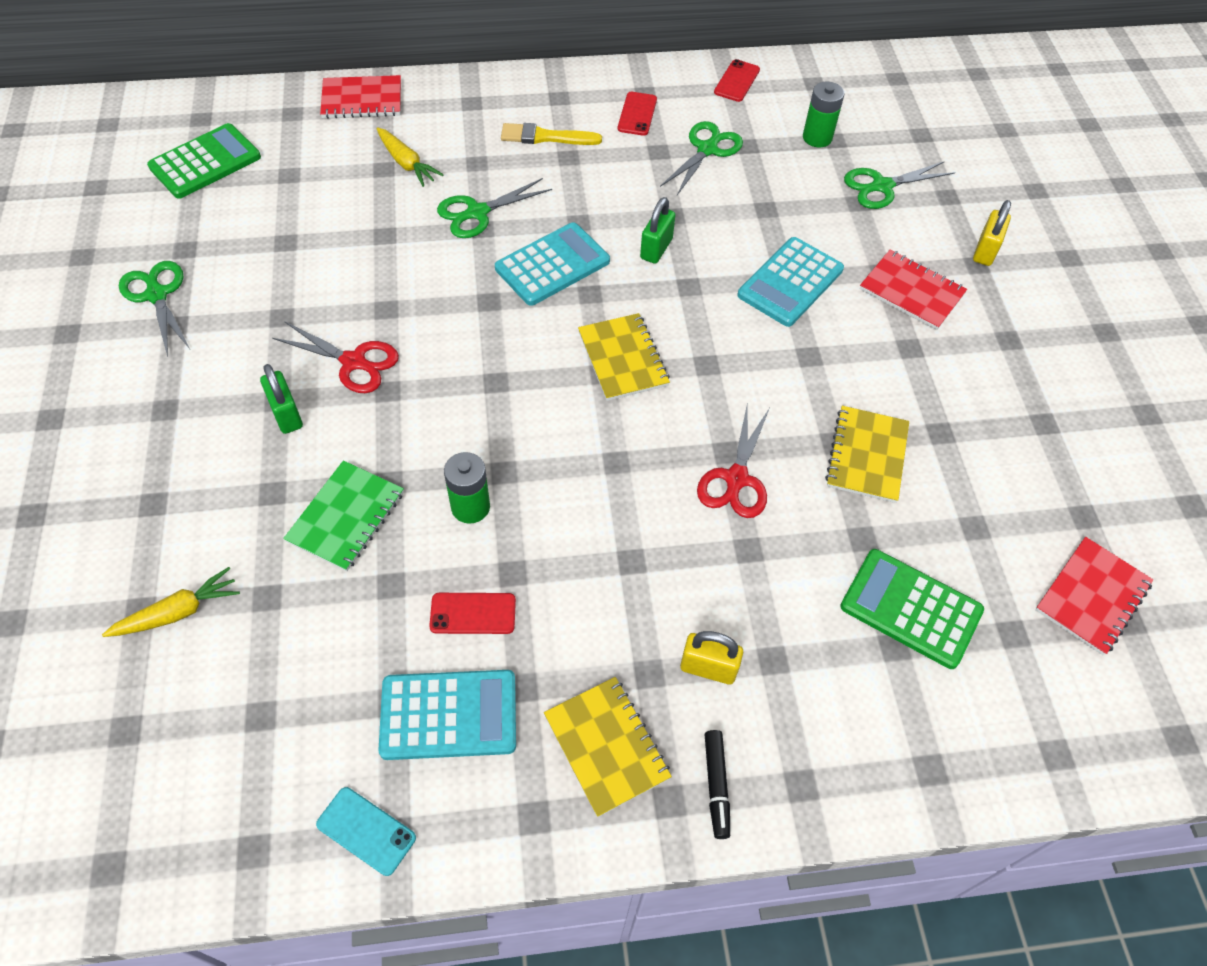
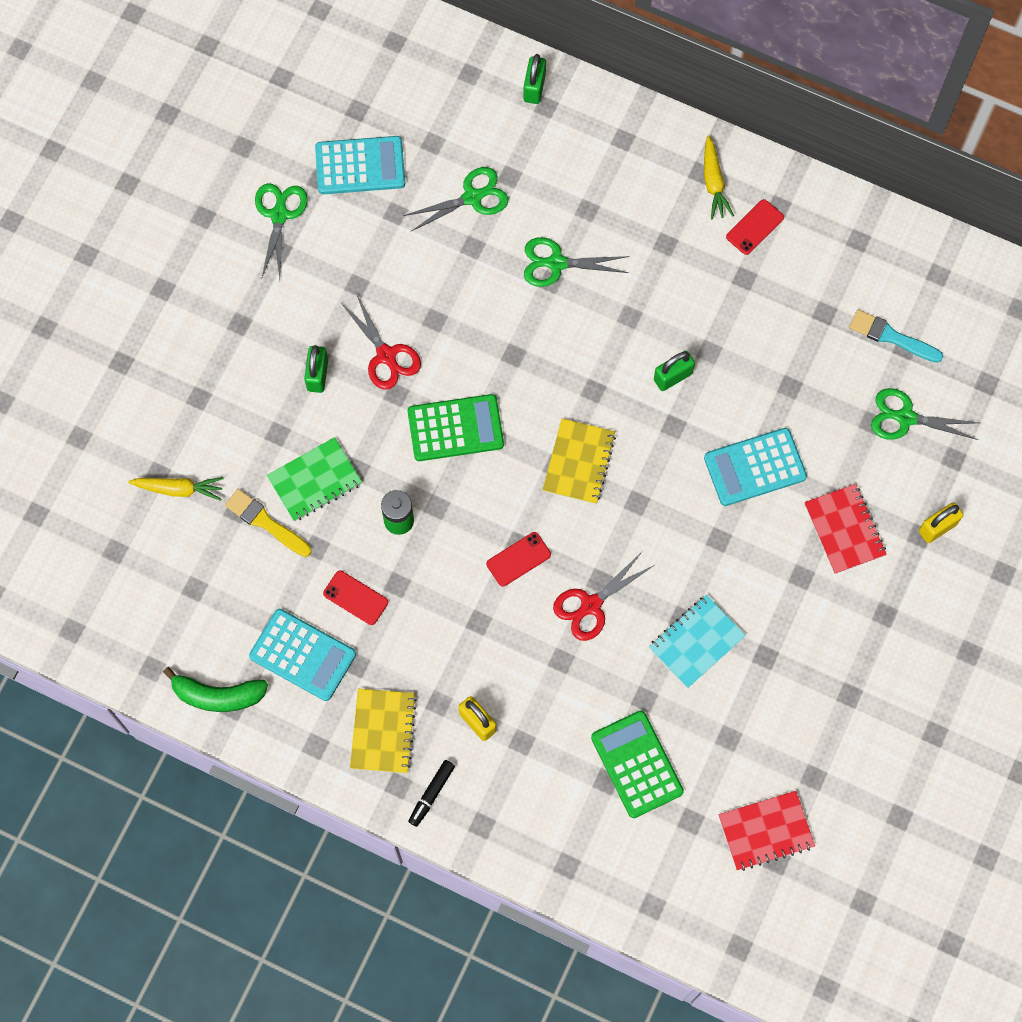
camera: 35 degrees right, 15 degrees up
(205, 162) = (375, 94): green calculator -> green calculator (455, 428)
(362, 100) = (534, 88): red notebook -> green padlock
(366, 831) = (218, 695): turquoise phone -> green banana
(406, 163) = (531, 180): yellow carrot -> yellow carrot (713, 182)
(545, 137) = (660, 212): yellow brush -> yellow brush (265, 522)
(552, 265) = (582, 347): turquoise calculator -> turquoise calculator (360, 166)
(707, 149) = (786, 298): green scissors -> green scissors (472, 197)
(737, 81) = (869, 235): red phone -> red phone (518, 559)
(817, 137) = (891, 337): green battery -> turquoise brush
(866, 456) = (696, 642): yellow notebook -> turquoise notebook

